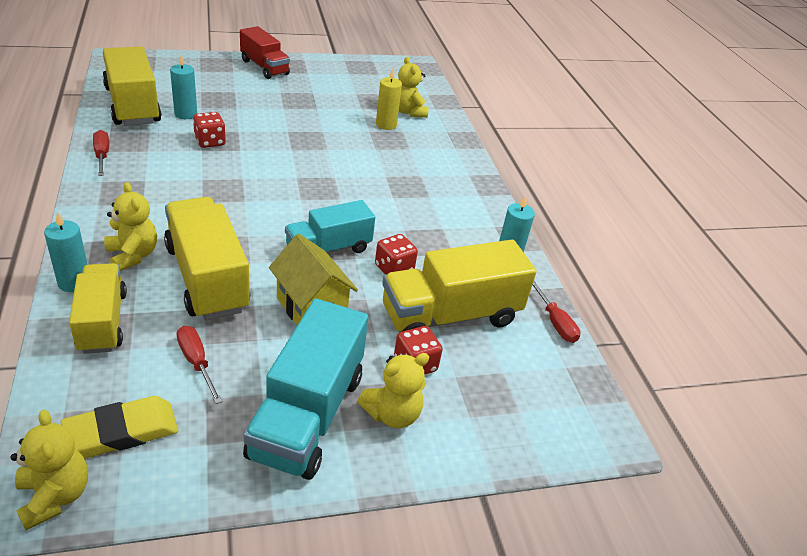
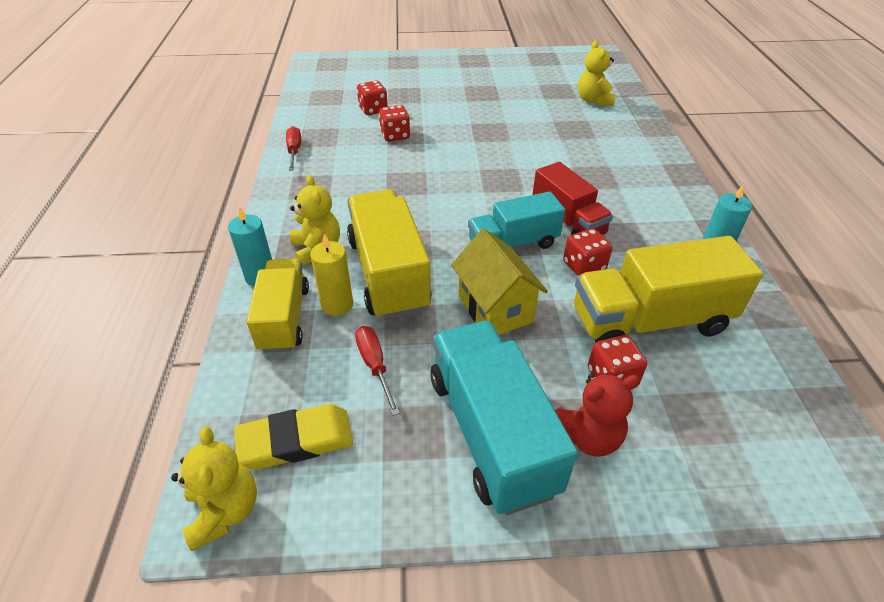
camera: 15 degrees right, 5 degrees up
(133, 105) = (325, 103): yellow truck -> none
(186, 114) = (373, 110): turquoise candle -> red dice
(264, 67) = (448, 63): red truck -> red truck (567, 221)
(307, 415) = (491, 432): turquoise truck -> turquoise truck turned 135 degrees clockwise
(386, 125) = (570, 114): yellow candle -> yellow candle (337, 305)
(392, 414) = (588, 436): yellow teddy bear -> red teddy bear
(555, 322) = (775, 331): red screwdriver -> none

